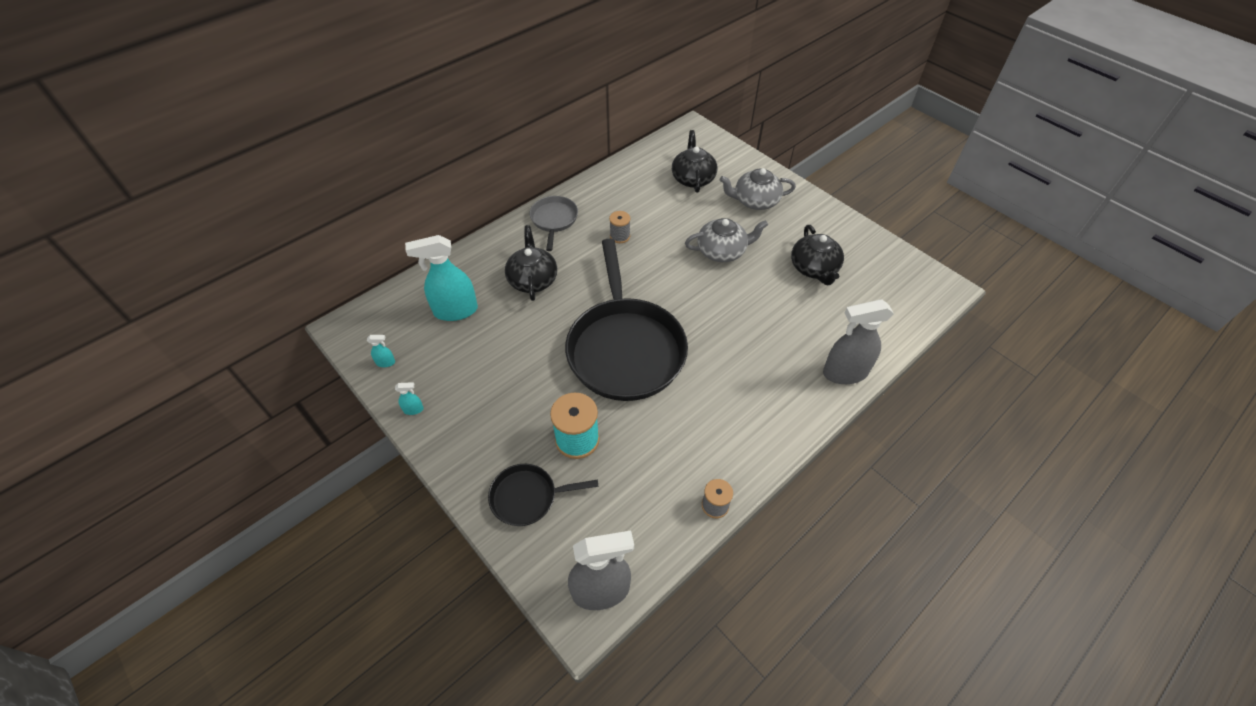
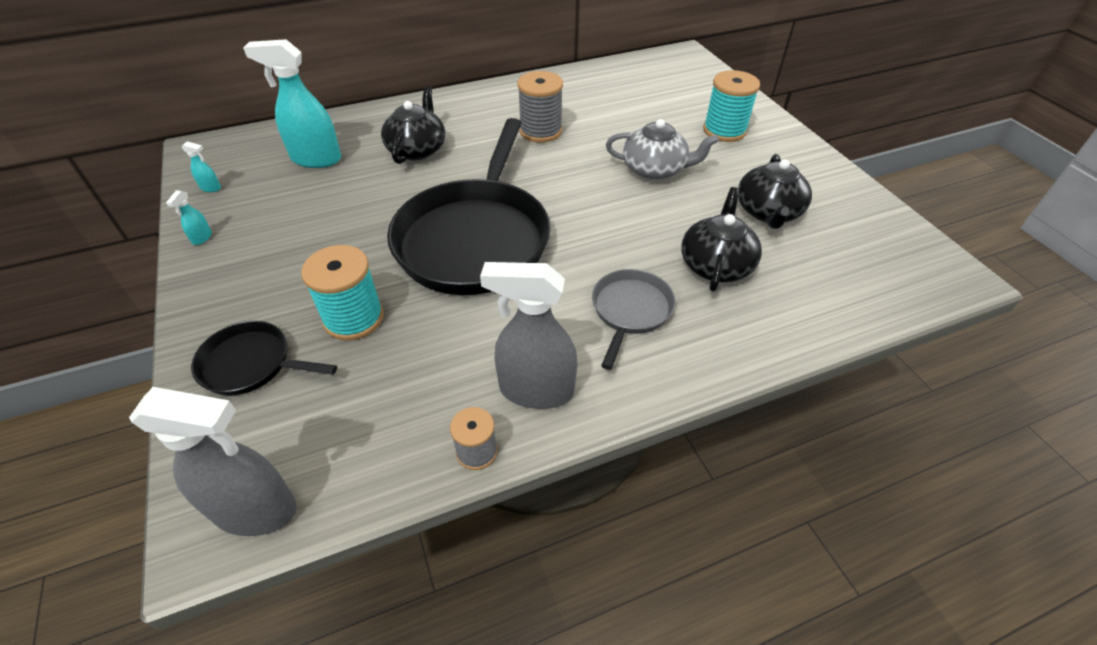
camera: 20 degrees right, 5 degrees down
(413, 409) = (202, 238): turquoise spray bottle -> turquoise spray bottle turned 90 degrees clockwise
(554, 220) = (477, 103): grey pan -> grey pan (630, 311)
(620, 236) = (540, 131): grey spool -> grey spool, size x1.72
(693, 178) = (659, 96): black teapot -> black teapot (716, 265)
(755, 201) = (724, 130): grey teapot -> turquoise spool
(844, 373) = (754, 340): grey spray bottle -> grey spray bottle (535, 390)

